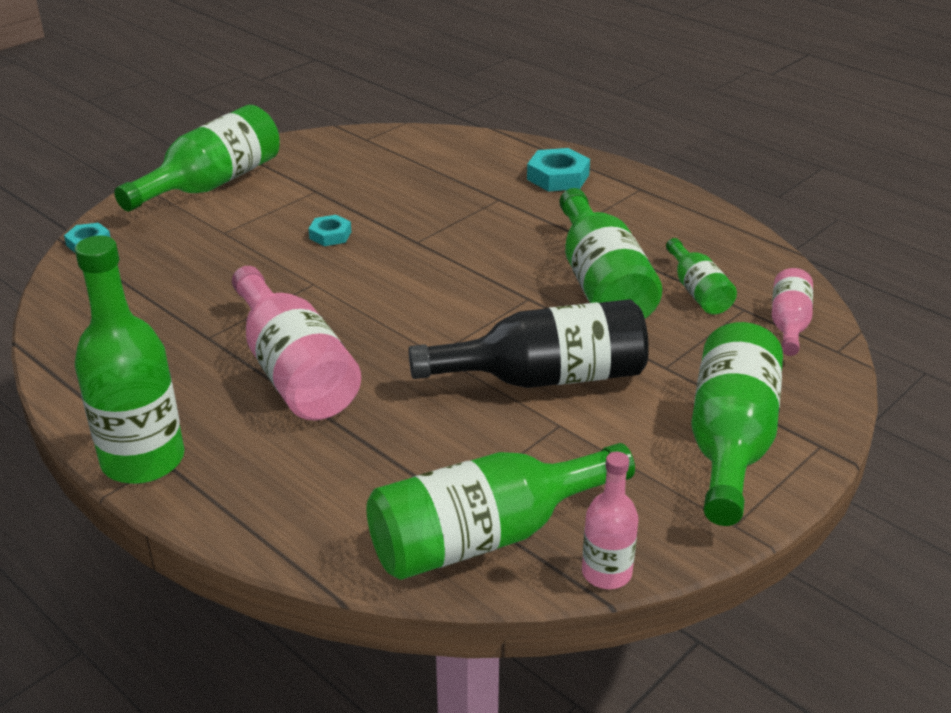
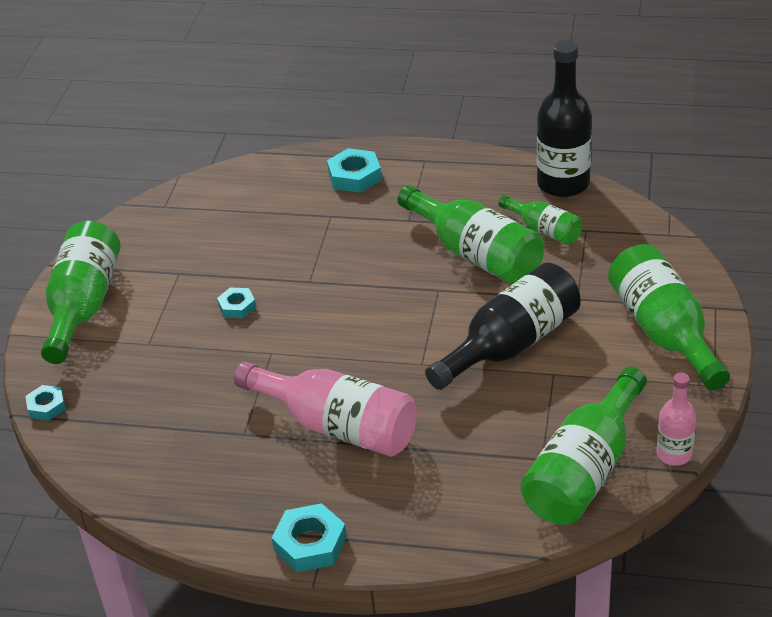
camera: 30 degrees left, 5 degrees up
(143, 460) = (310, 544): green bottle -> turquoise nut
(764, 259) = (563, 183): none -> black bottle
(788, 324) = (623, 228): pink bottle -> none

